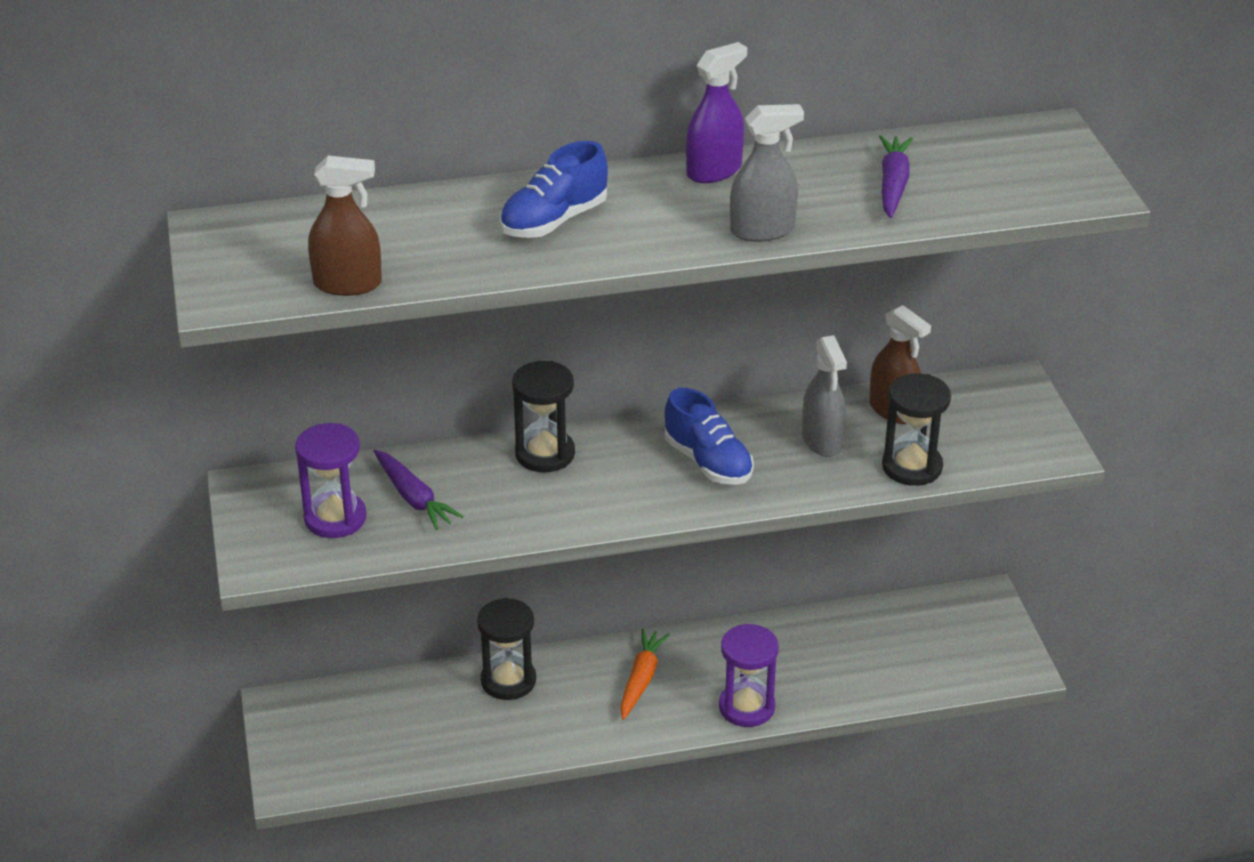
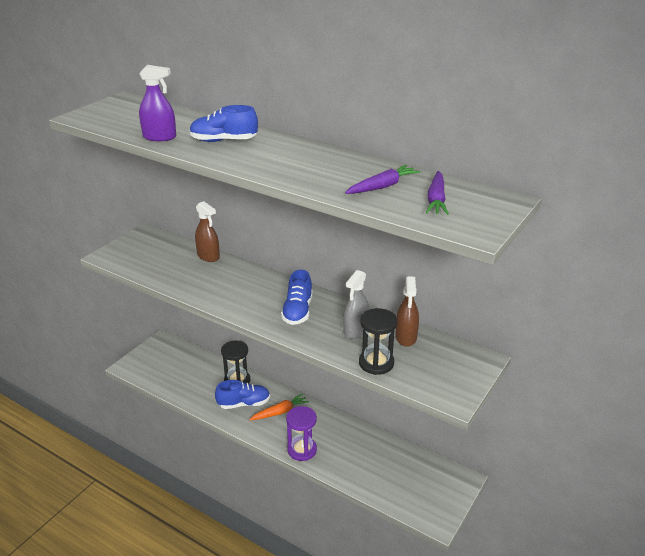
camera: 45 degrees right, 5 degrees down
(335, 518) = (150, 256): purple hourglass -> none
(348, 284) = (119, 129): brown spray bottle -> brown spray bottle (208, 256)
(414, 498) = (182, 264): purple carrot -> purple carrot (436, 200)
(545, 454) = (247, 274): black hourglass -> none
(571, 705) = (244, 403): none -> blue shoe
(714, 171) = (318, 151): purple spray bottle -> purple spray bottle (159, 137)
(762, 230) = (291, 177): grey spray bottle -> none

